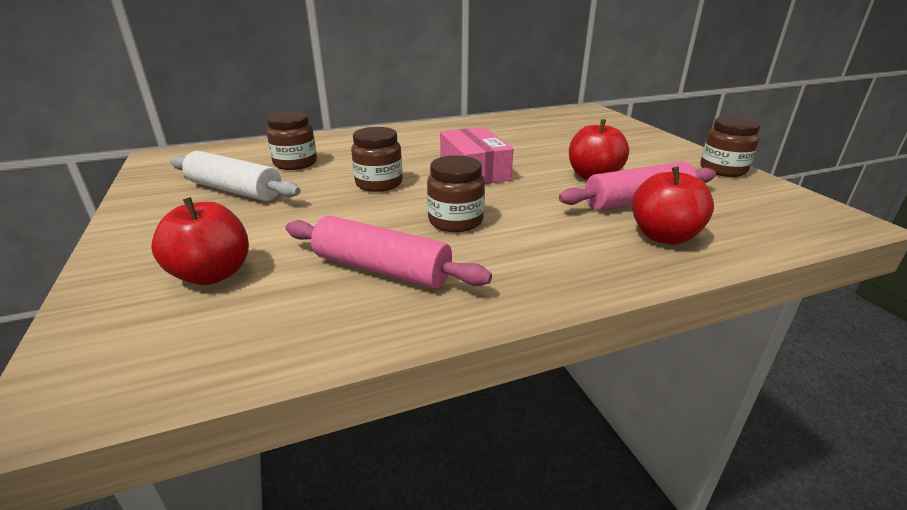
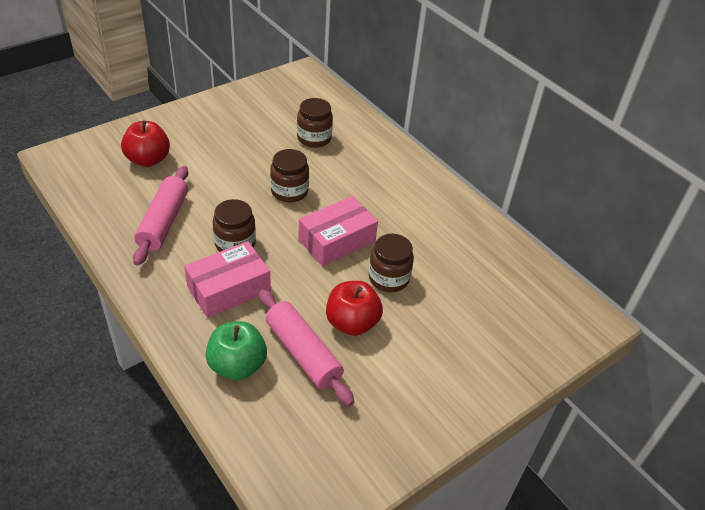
camera: 70 degrees right, 15 degrees up
(235, 190) = (255, 127): white rolling pin -> none
(536, 231) = (229, 289): none -> pink box
(664, 236) = (237, 365): red apple -> green apple
(723, 170) = (413, 435): brown jar -> brown jar (388, 278)

